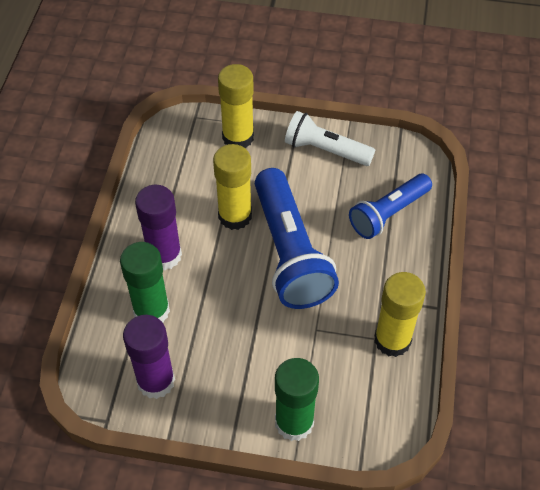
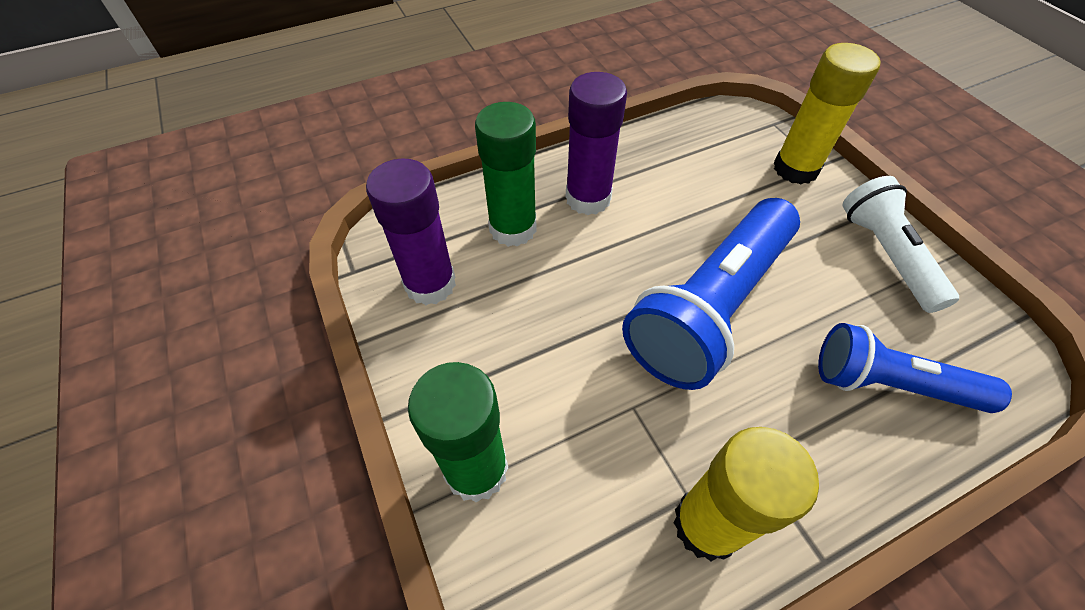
camera: 55 degrees right, 0 degrees up
(235, 216) = (699, 226): yellow glue stick -> none

